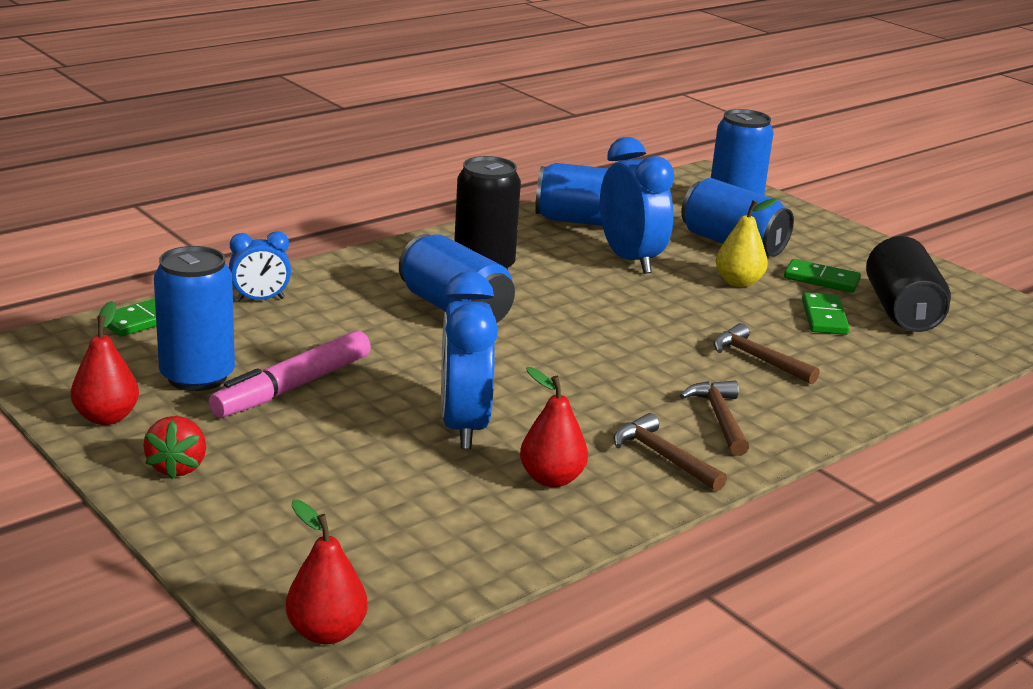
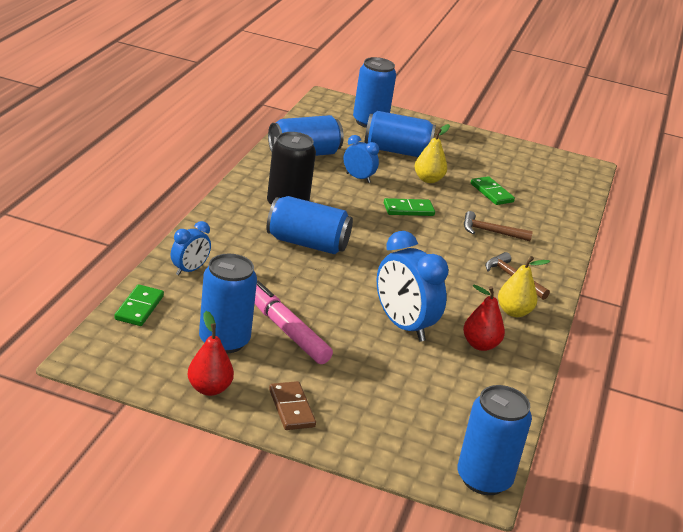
camera: 35 degrees left, 5 degrees up
(177, 467) = (291, 408): red strawberry -> brown domino
(292, 387) = (286, 330): pink marker -> pink marker turned 135 degrees clockwise
(326, 632) = (484, 479): red pear -> blue can
(630, 260) = (358, 178): blue clock -> blue clock, size x0.55
(663, 457) = (514, 312): brown hammer -> yellow pear
(821, 279) = (464, 166): green domino -> green domino (408, 209)
(901, 311) = (521, 178): black can -> none

